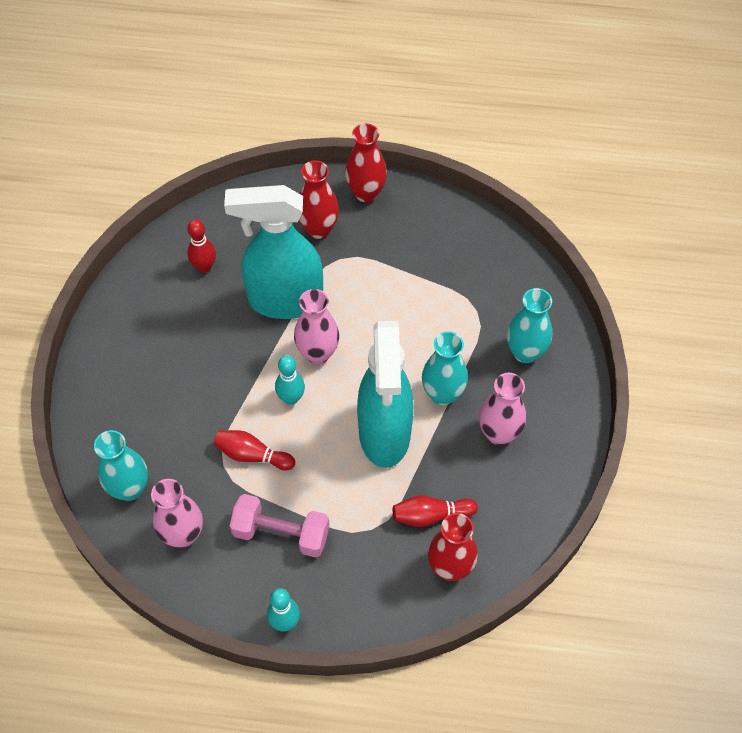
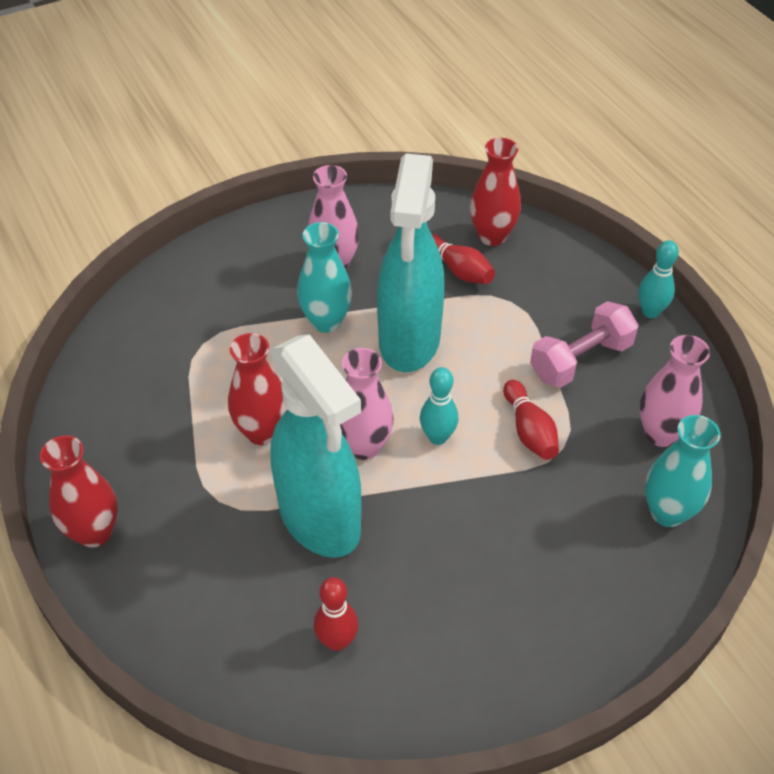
camera: 125 degrees left, 10 degrees down
(281, 533) = (580, 360): pink dumbbell -> pink dumbbell turned 75 degrees clockwise
(318, 229) = (187, 549): red vase -> red vase (262, 432)
(384, 434) = (409, 341): turquoise spray bottle -> turquoise spray bottle turned 135 degrees clockwise
(525, 352) = (227, 285): turquoise vase -> none

